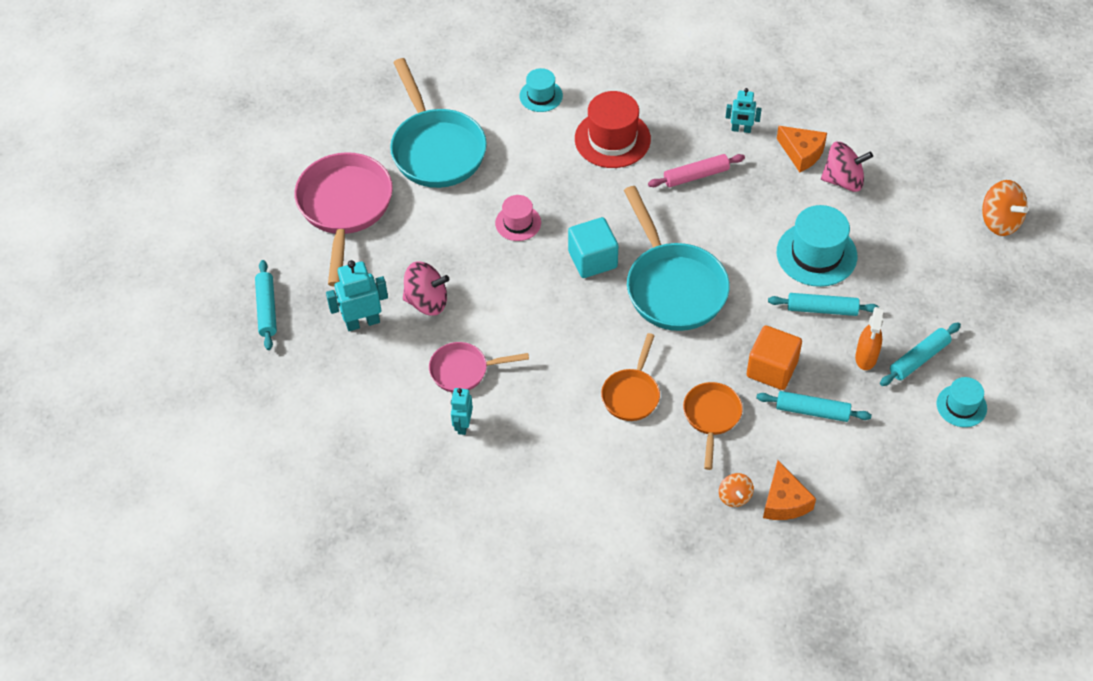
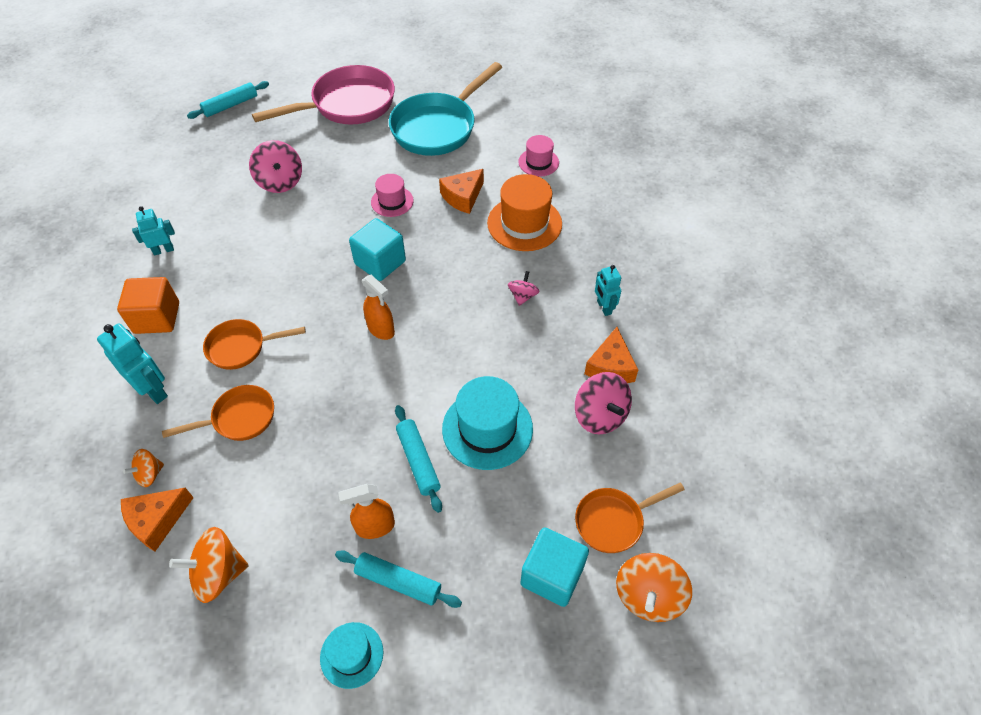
camera: 60 degrees right, 0 degrees up
(362, 322) = (242, 156): turquoise robot -> turquoise robot (153, 390)
(464, 370) = (220, 229): pink pan -> none
(541, 96) = (538, 162): turquoise hat -> pink hat
(548, 168) = (463, 197): none -> orange cheese
(612, 139) = (524, 223): red hat -> orange hat
(673, 286) = (381, 329): turquoise pan -> orange spray bottle
(696, 176) = (523, 296): pink rolling pin -> pink spinning top
(772, 369) = (320, 446): orange cube -> orange cube (157, 318)
(812, 411) = (281, 502): turquoise rolling pin -> none
(855, 470) = (218, 573): none -> orange spinning top
(935, 214) = (613, 521): none -> orange pan
(958, 267) = (552, 575): none -> turquoise cube

